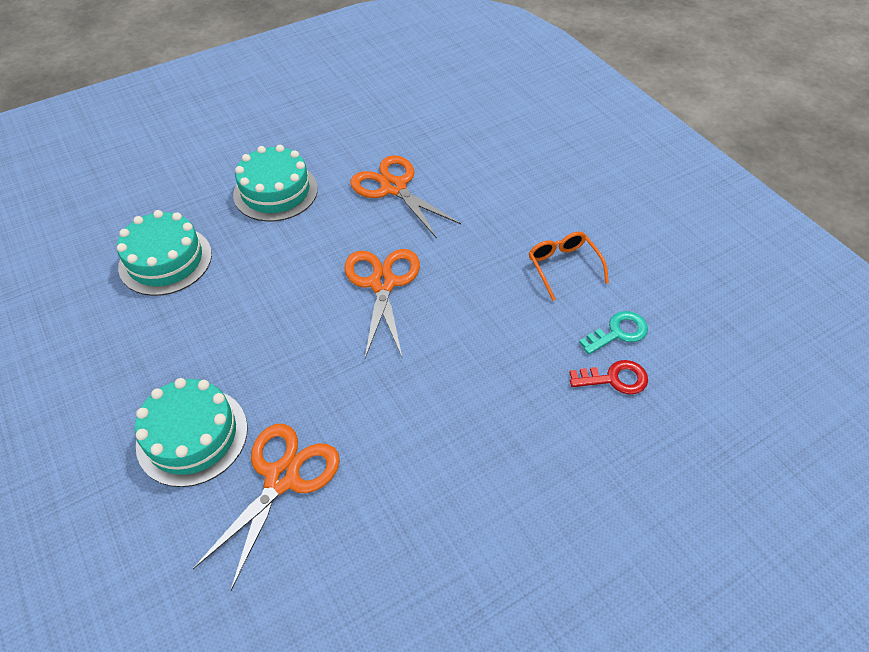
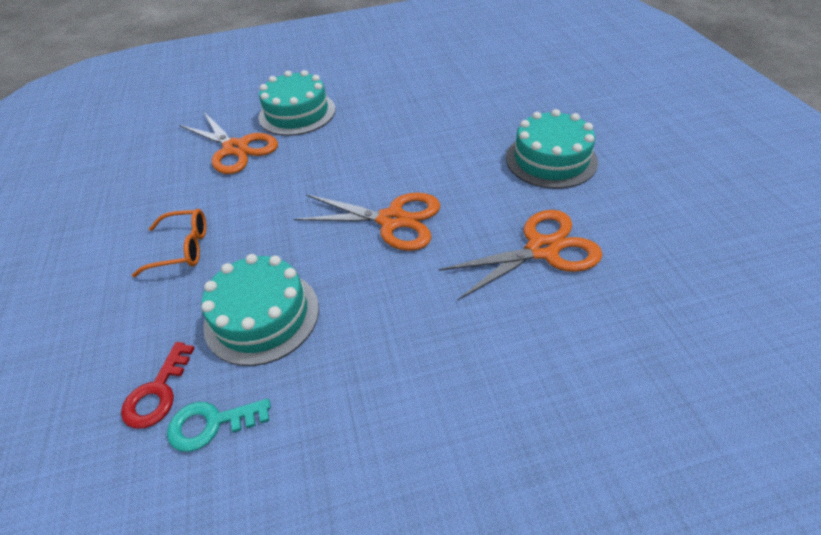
camera: 110 degrees right, 5 degrees down
(165, 260) = (473, 100): turquoise cake -> turquoise cake (262, 316)
(563, 267) = (344, 397): orange glasses -> orange glasses (182, 248)
(618, 332) = (211, 424): turquoise key -> turquoise key turned 90 degrees clockwise

